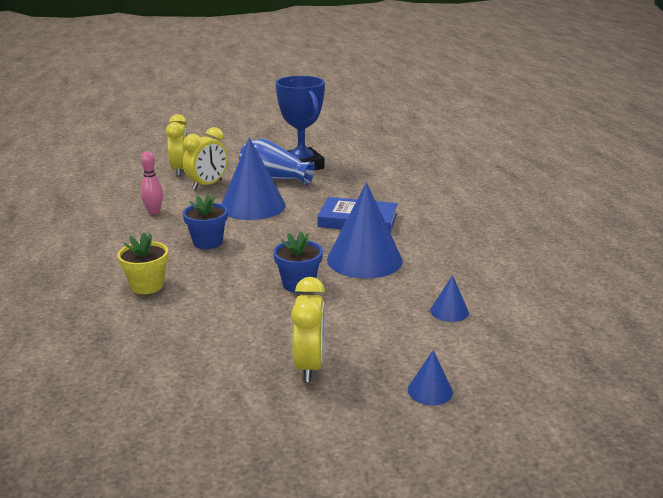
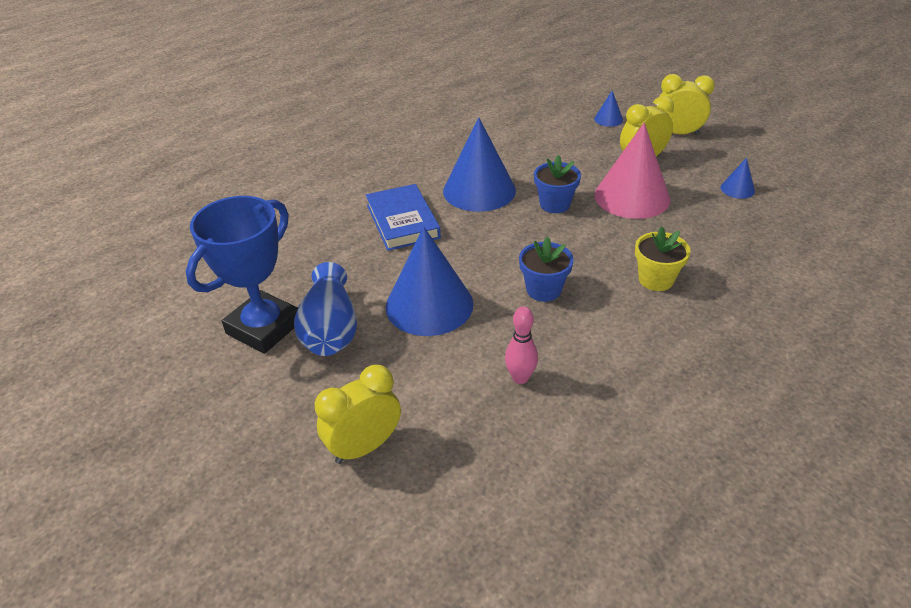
camera: 120 degrees left, 15 degrees up
(207, 185) = (398, 381): yellow clock -> yellow clock (678, 133)
(257, 327) = (632, 197): none -> pink cone
(449, 311) = (516, 135): blue cone -> blue cone (737, 189)

